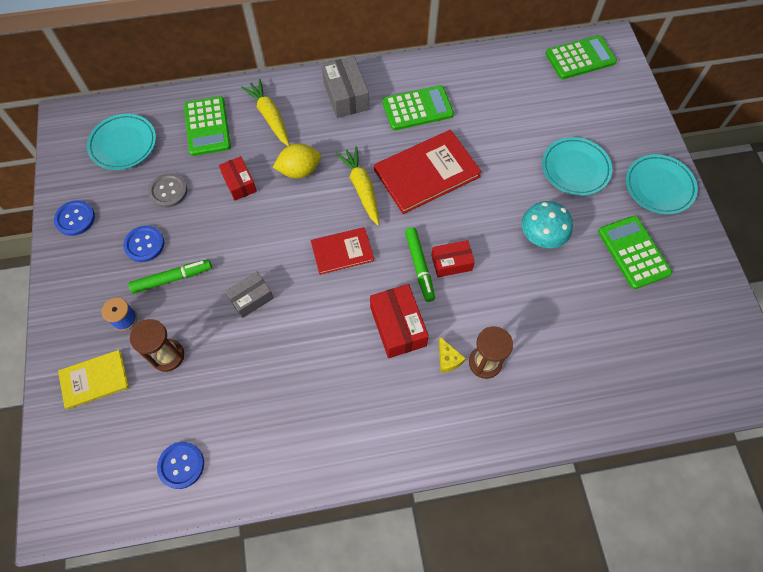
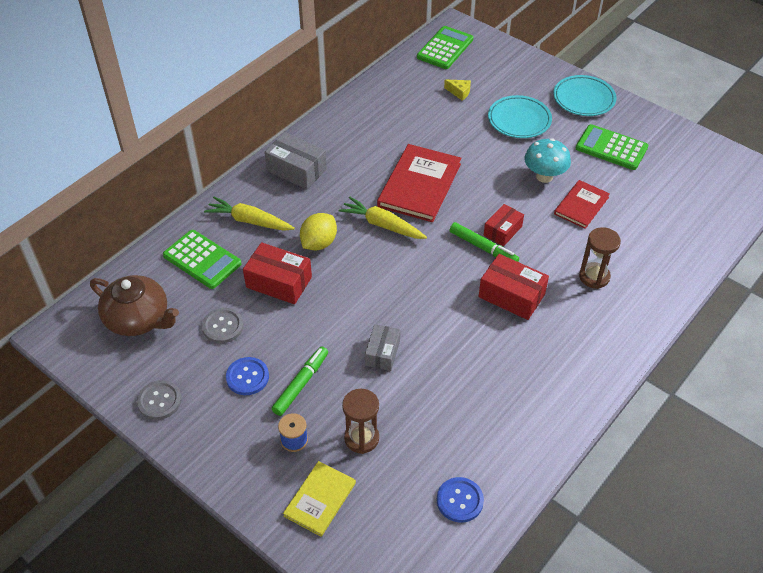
camera: 40 degrees left, 15 degrees down
(75, 219) = (159, 401): blue button -> grey button
(123, 144) = (138, 319): turquoise plate -> brown teapot
(239, 183) = (279, 282): red box -> red box, size x1.53
(342, 251) = (416, 275): red book -> red book (581, 205)
(417, 108) = (364, 147): green calculator -> none
(448, 359) = (568, 292): yellow cheese -> yellow cheese (459, 92)

